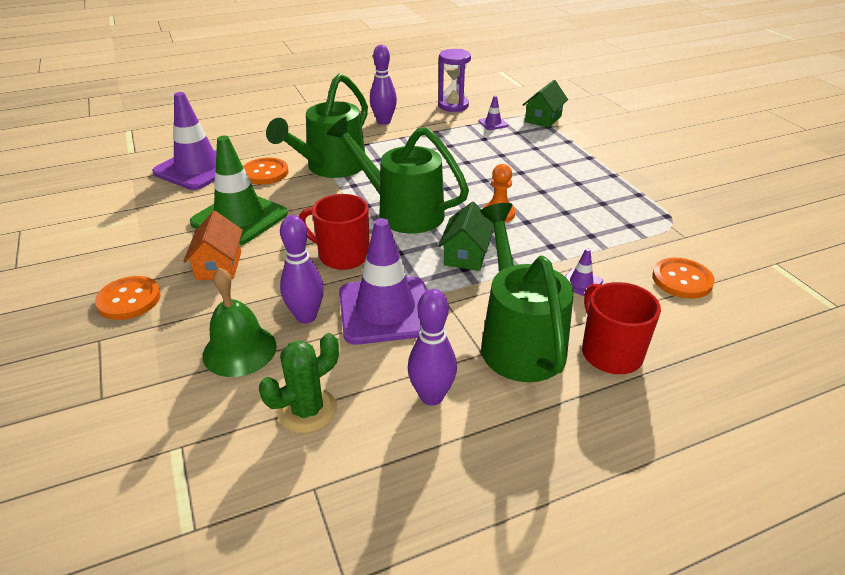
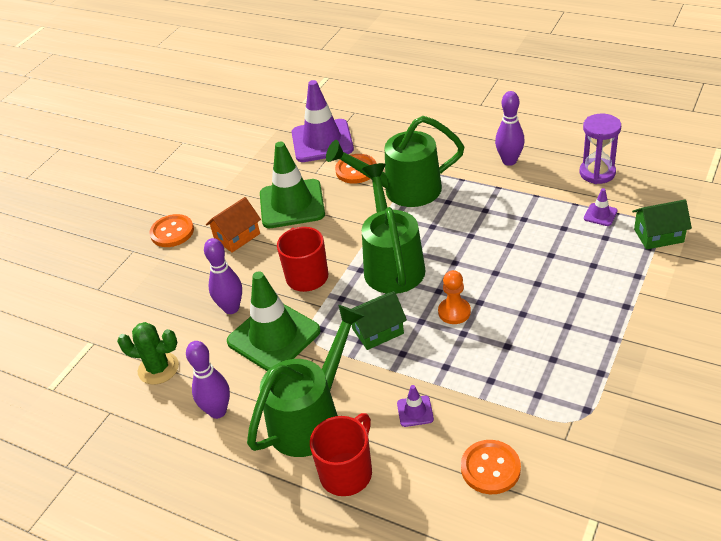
camera: 55 degrees right, 5 degrees up
(239, 350) = (177, 306): green bell -> none
(385, 310) = (273, 336): purple traffic cone -> green traffic cone

